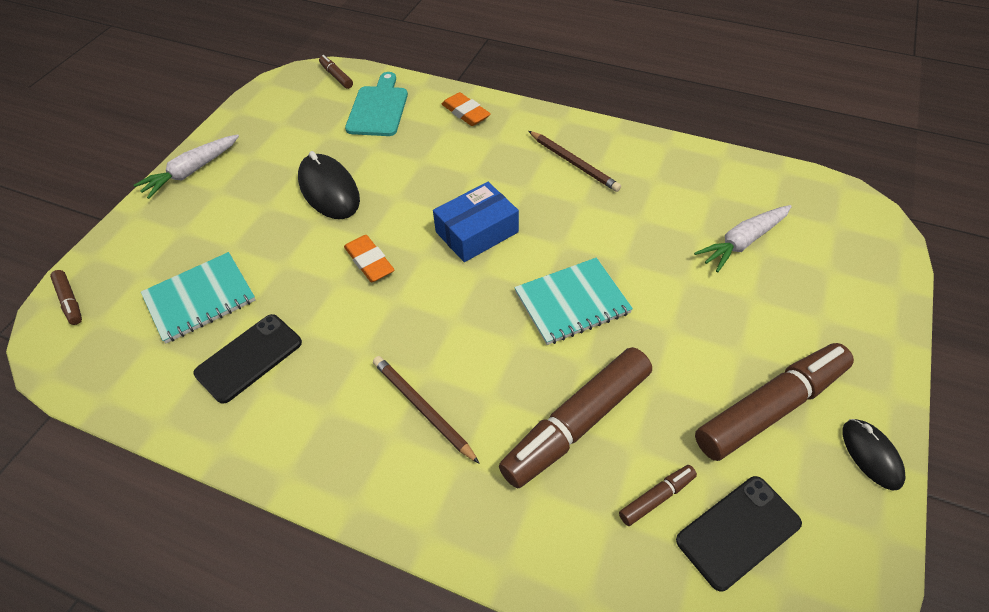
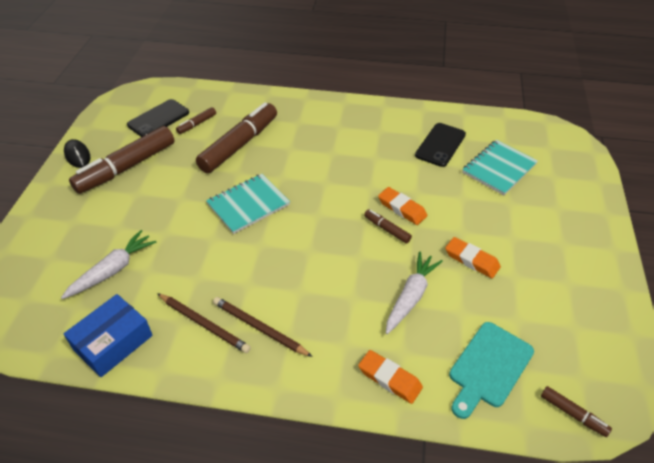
camera: 165 degrees right, 5 degrees down
(70, 301) = (579, 155): brown marker -> brown marker (387, 229)
(191, 172) = (604, 257): white carrot -> white carrot (411, 296)
(329, 190) = (471, 260): black mouse -> orange eraser
(378, 108) = (489, 367): turquoise cutting board -> turquoise cutting board turned 45 degrees clockwise
(422, 409) = (327, 138): brown pencil -> brown pencil (204, 324)
(477, 232) = (331, 244): blue box -> blue box (113, 342)

